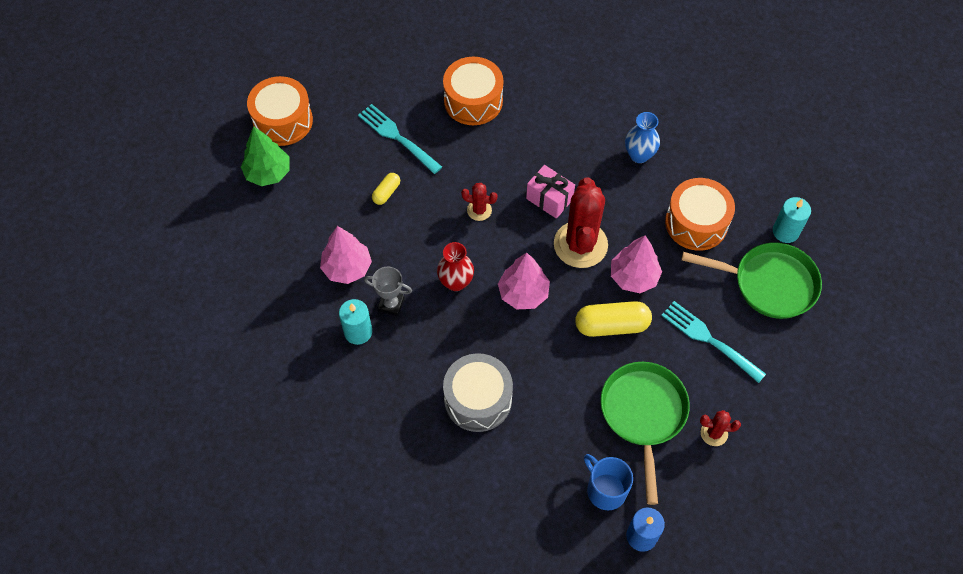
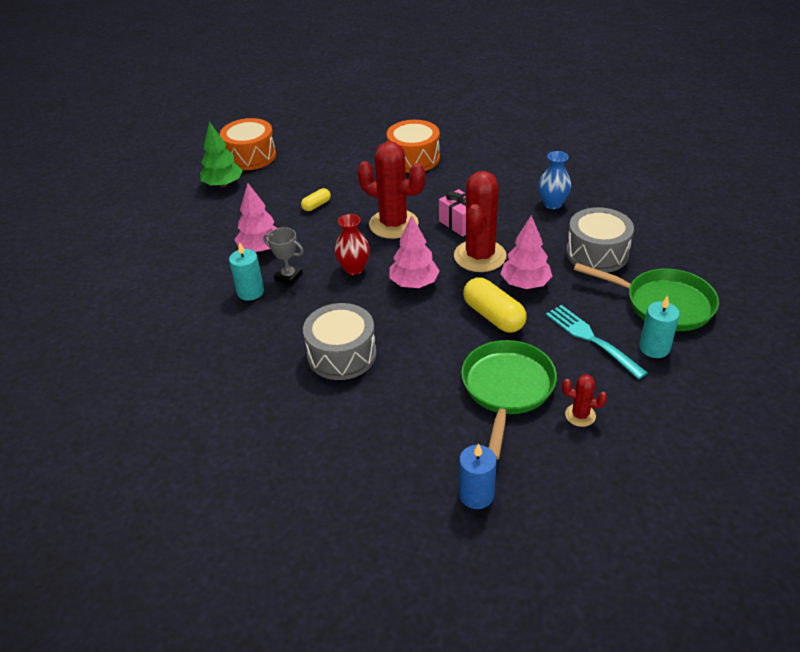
camera: 15 degrees right, 20 degrees down
(398, 137) = (341, 174): turquoise fork -> none
(479, 210) = (393, 224): red cactus -> red cactus, size x2.15
(605, 490) = (448, 446): blue mug -> none
(612, 325) = (493, 316): yellow capsule -> yellow capsule turned 45 degrees clockwise
(696, 223) = (597, 253): orange drum -> grey drum
(785, 231) = (687, 268): turquoise candle -> turquoise candle (654, 348)

